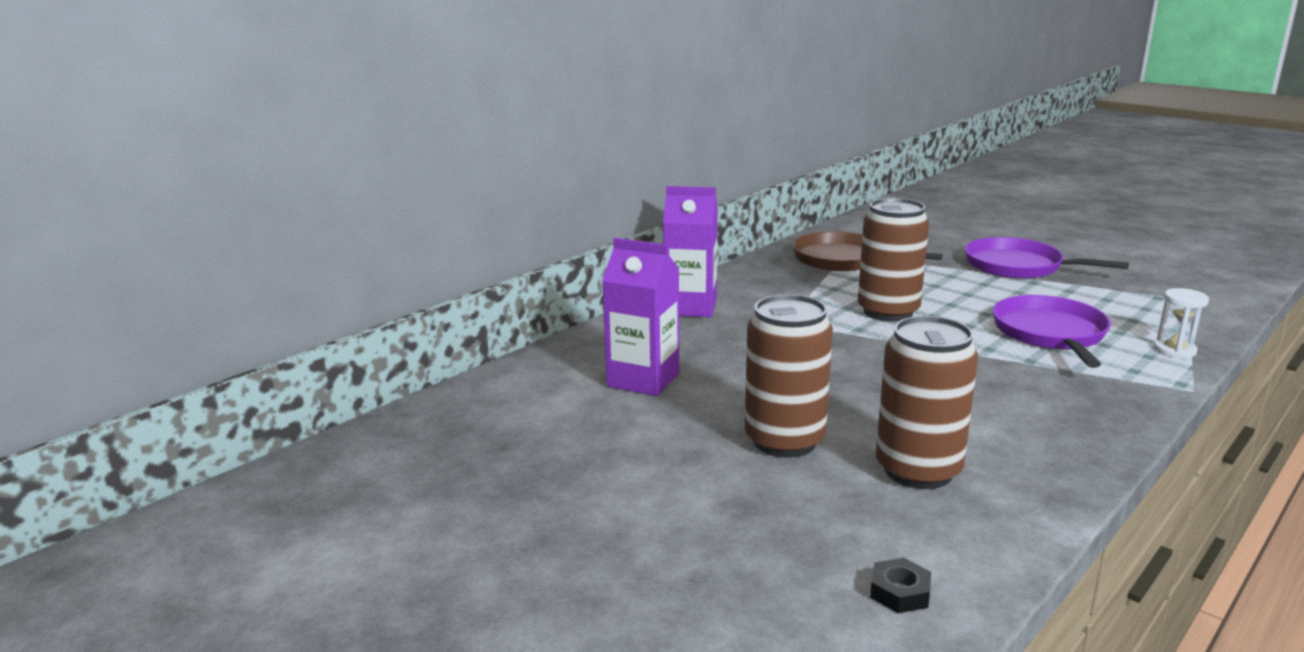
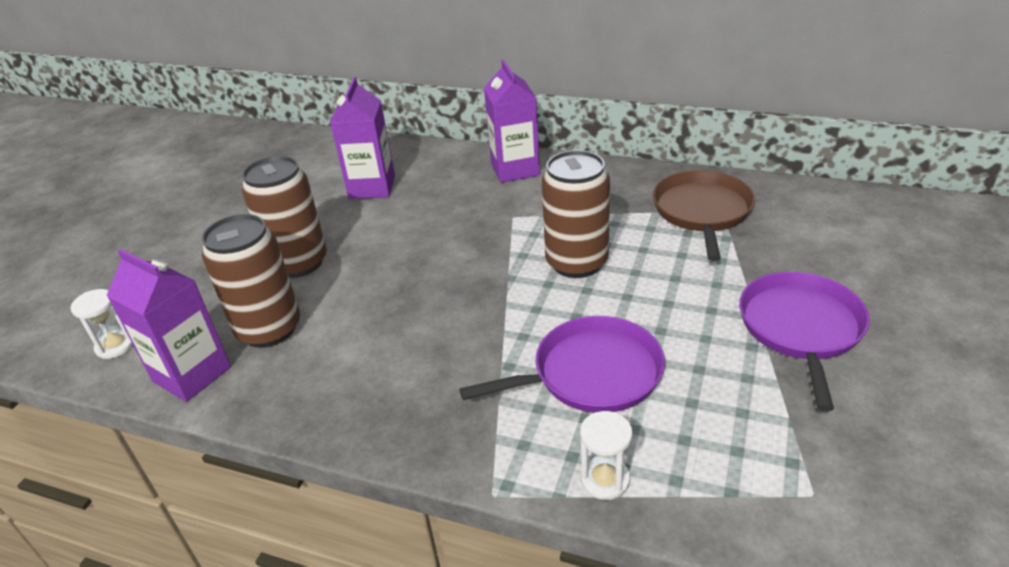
camera: 70 degrees right, 15 degrees up
(899, 592) = (115, 346): black nut -> white hourglass
(988, 528) = (192, 374): none -> purple carton

